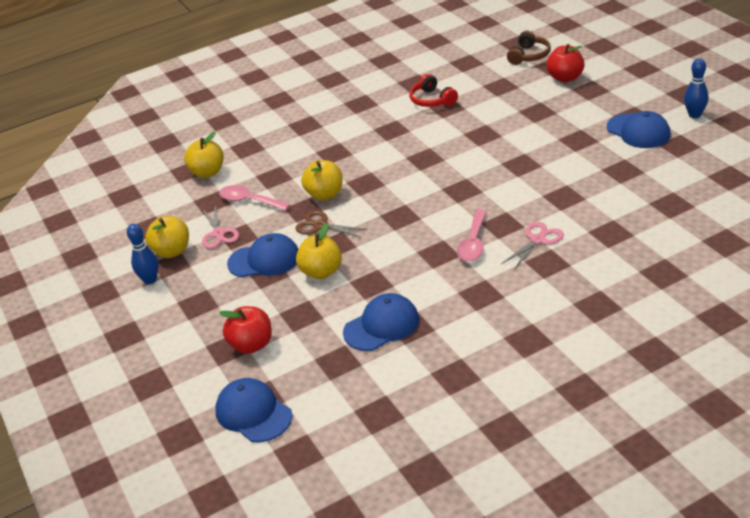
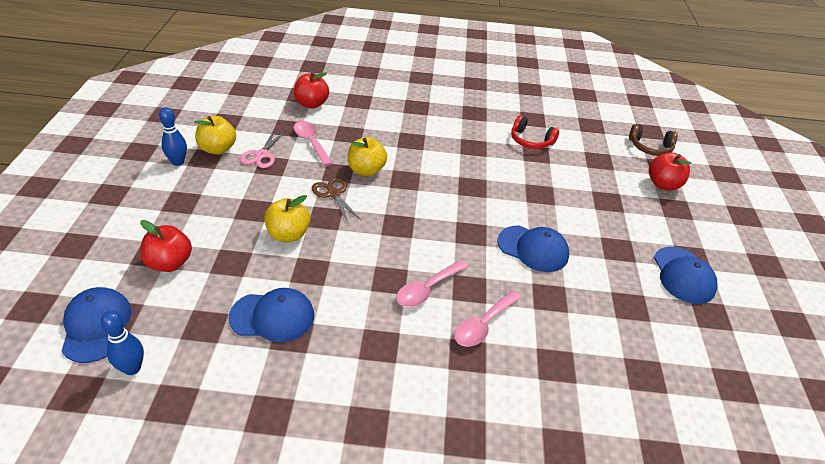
camera: 25 degrees right, 5 degrees up
(208, 172) = (311, 104): yellow apple -> red apple
(264, 260) = (264, 196): blue cap -> blue cap (533, 249)
(432, 100) = (530, 141): red headphones -> red headphones turned 60 degrees counterclockwise
(529, 56) = (650, 147): brown headphones -> brown headphones turned 45 degrees clockwise
(538, 240) = (483, 325): pink scissors -> pink spoon
(694, 115) = (756, 293): blue bowling pin -> blue bowling pin (132, 368)

